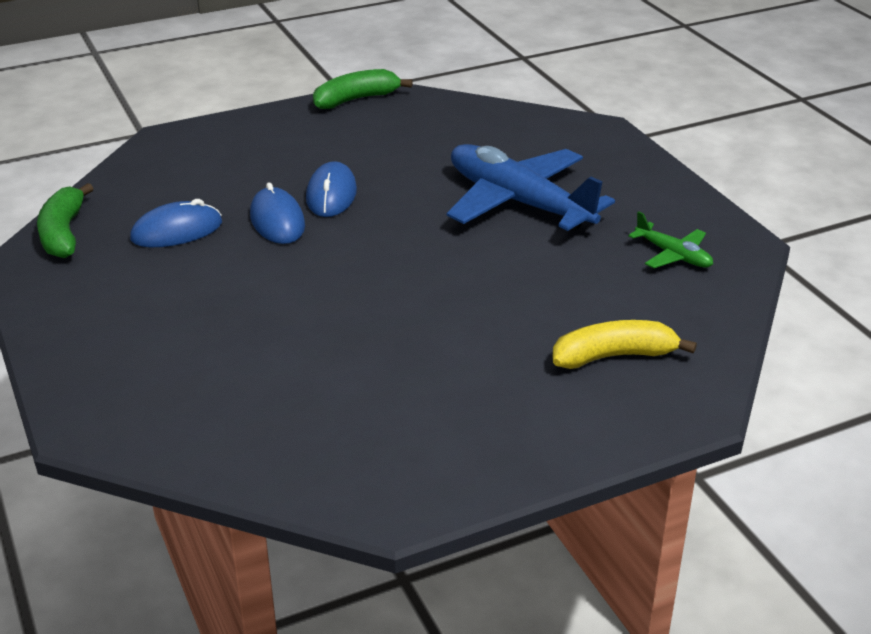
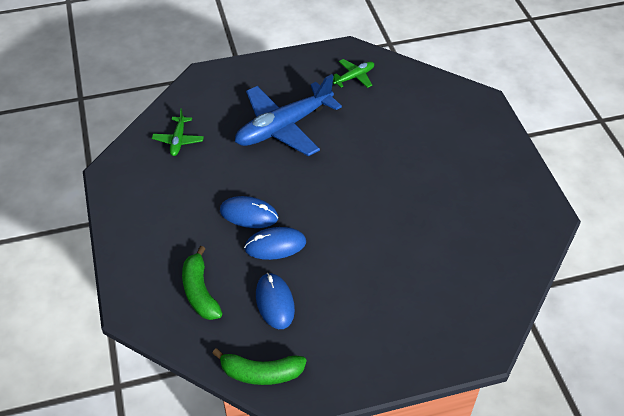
camera: 80 degrees left, 15 degrees up
(356, 99) = (113, 188): green banana -> green banana (200, 291)
(457, 128) = (178, 140): none -> green plane
(614, 356) = (440, 117): yellow banana -> none

